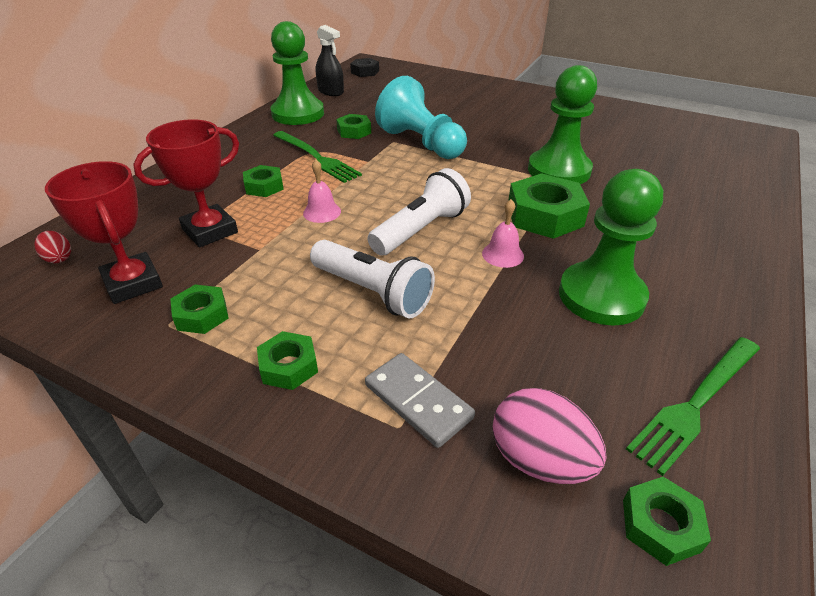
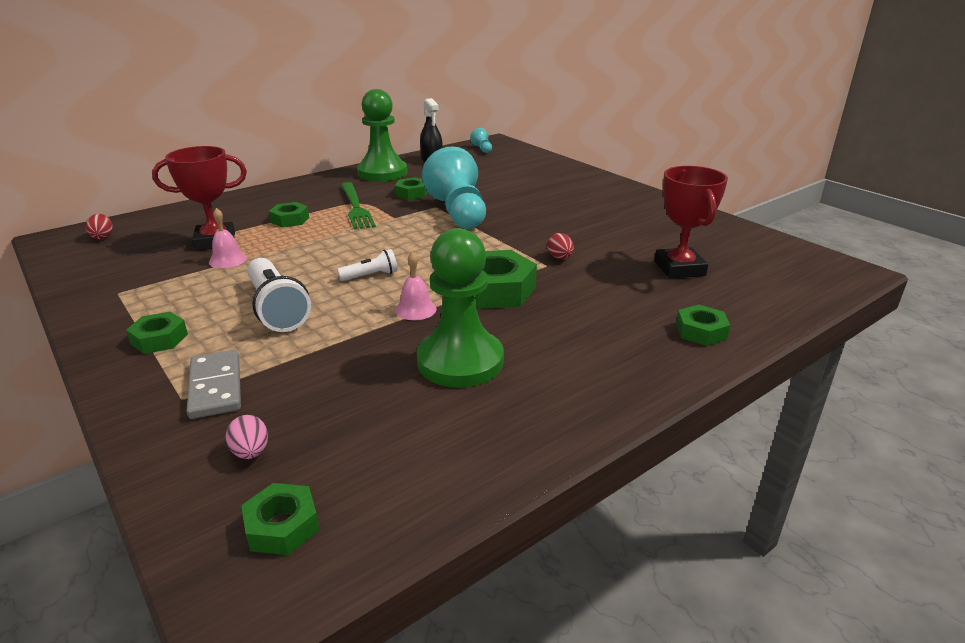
camera: 25 degrees right, 10 degrees down
(133, 283) = (127, 262): red trophy -> red trophy (679, 268)
(202, 315) = (145, 292): green nut -> green nut (701, 331)
(322, 212) = (310, 246): pink bell -> pink bell (227, 260)
(365, 72) = (482, 149): black nut -> turquoise pawn
(421, 230) = (371, 276): white flashlight -> white flashlight, size x0.52
(539, 460) = (251, 452): pink egg -> pink egg, size x0.52
(559, 170) = (560, 258): green pawn -> red egg
(696, 403) = (433, 461): green fork -> none

